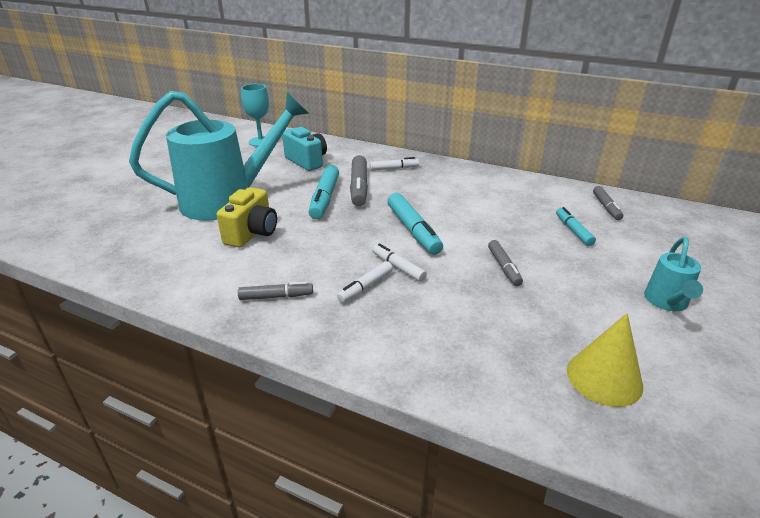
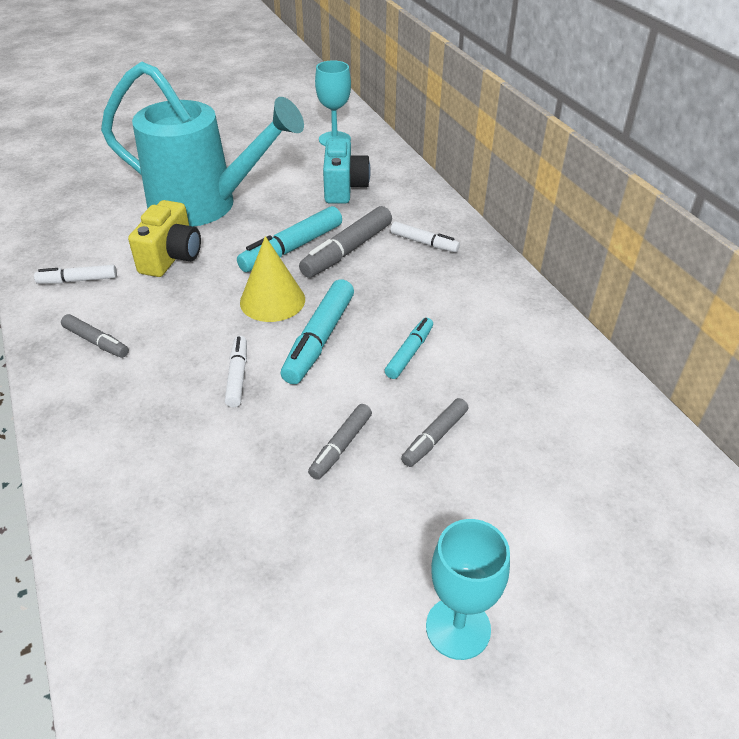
camera: 40 degrees right, 10 degrees up
(252, 233) = (171, 258): yellow camera -> yellow camera turned 45 degrees counterclockwise
(365, 287) = (177, 379): white marker -> white marker (78, 280)
(573, 231) = (507, 453): turquoise marker -> turquoise marker (409, 353)
(604, 378) = (229, 647): yellow cone -> yellow cone (272, 300)
(606, 207) = (618, 447): grey marker -> grey marker (435, 437)
(667, 302) = (458, 628): turquoise watering can -> turquoise goblet

